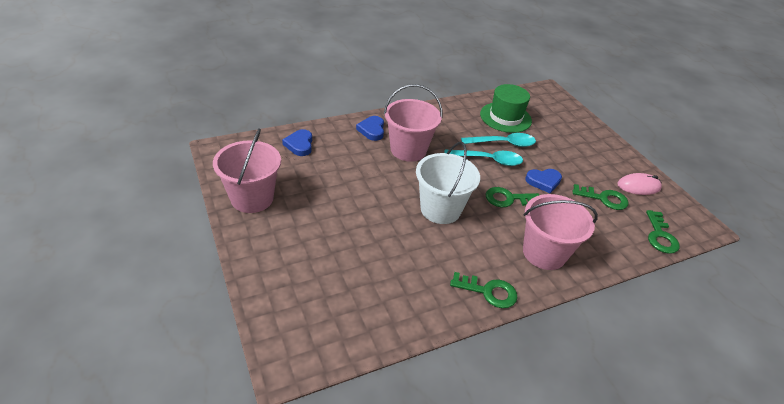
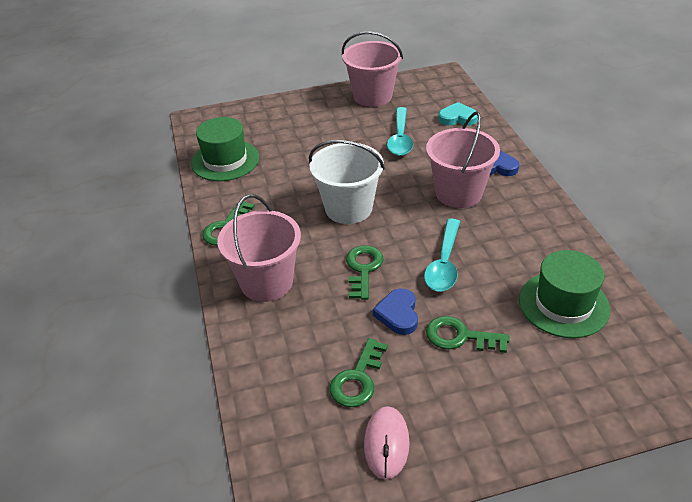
camera: 105 degrees right, 0 degrees up
(299, 145) = (457, 118): blue heart -> turquoise heart
(379, 313) = (225, 160): none -> green hat
(503, 143) = (487, 287): turquoise spoon -> turquoise spoon (400, 138)
(660, 236) = (270, 425): green key -> green key (460, 336)

